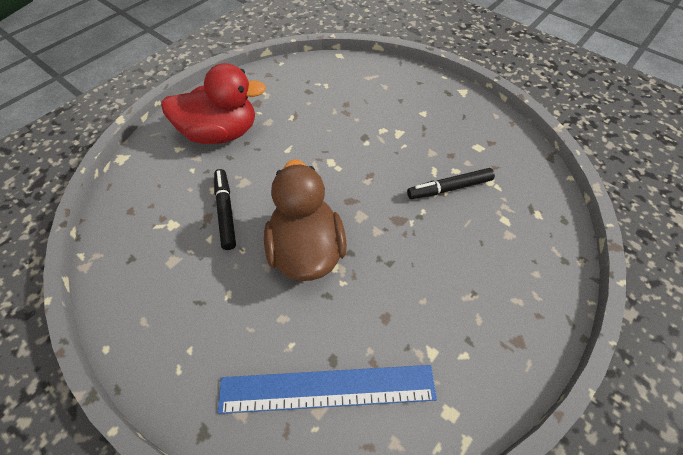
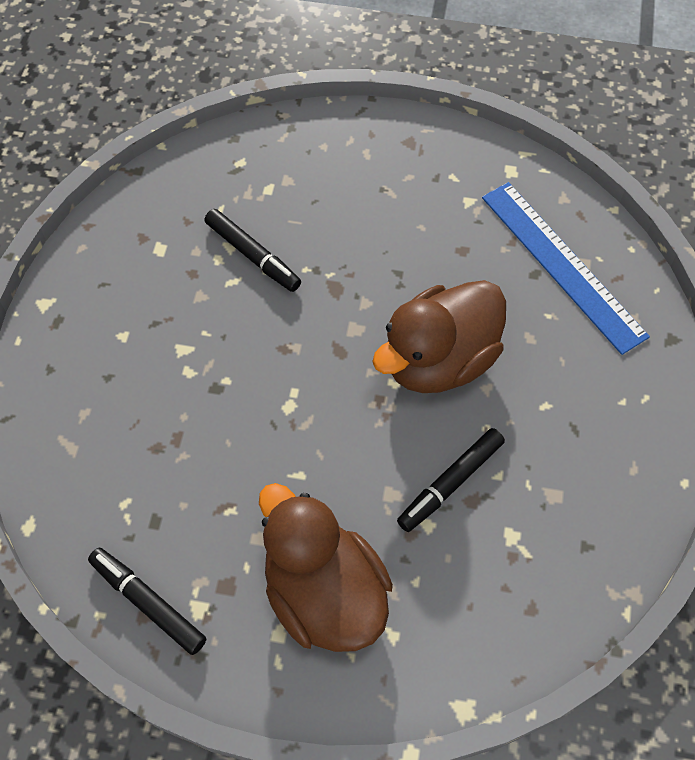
camera: 120 degrees left, 5 degrees up
(221, 133) = (324, 593): red duck -> brown duck
(272, 77) = (148, 603): none -> black marker

